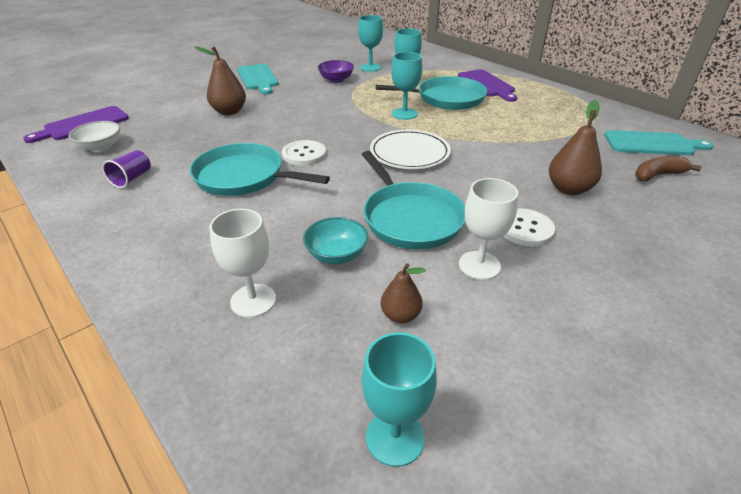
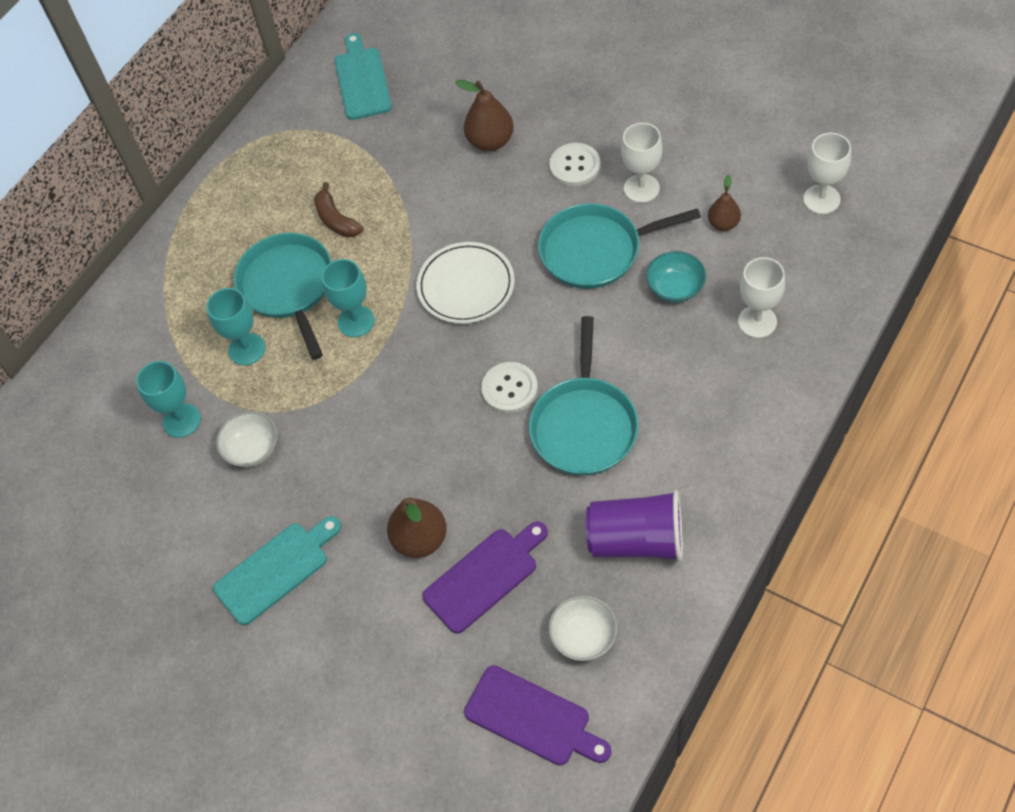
camera: 100 degrees left, 20 degrees up
(132, 178) = (636, 540): purple cup -> purple cup, size x1.90
(336, 80) = (252, 449): purple bowl -> white bowl
(395, 437) = (821, 199): turquoise goblet -> white goblet
(410, 218) = (595, 251): turquoise pan -> turquoise pan turned 150 degrees counterclockwise
(487, 84) = (220, 250): purple cutting board -> purple cutting board (484, 576)
(658, 175) = (434, 78): brown banana -> brown banana (336, 220)

